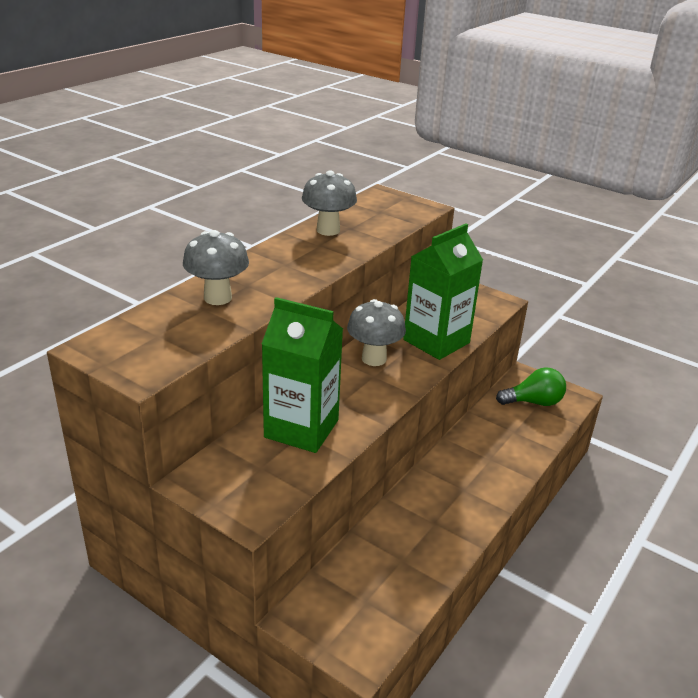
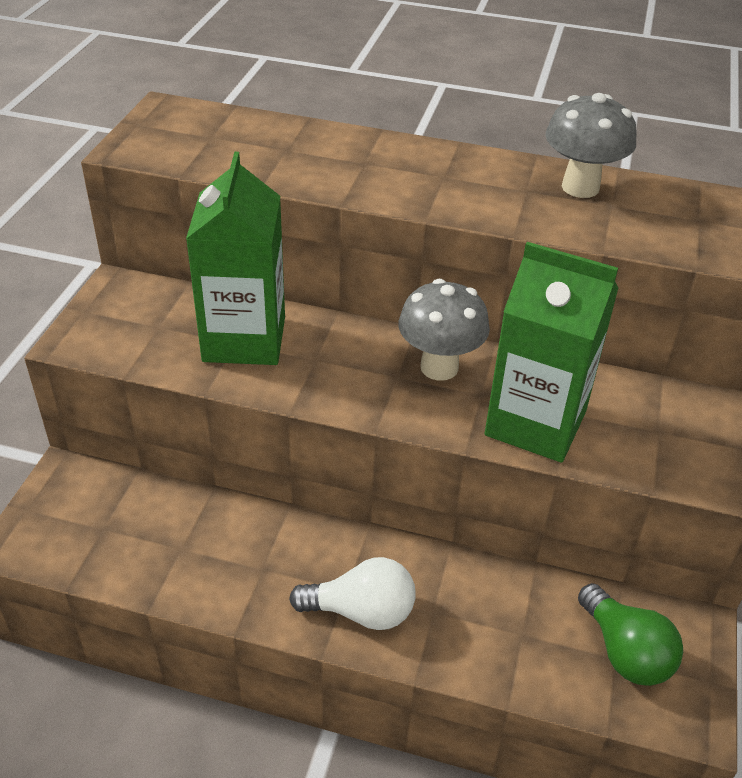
camera: 70 degrees right, 10 degrees up
(217, 298) = (318, 151): grey mushroom -> none
(482, 487) = (361, 611): none -> white light bulb

